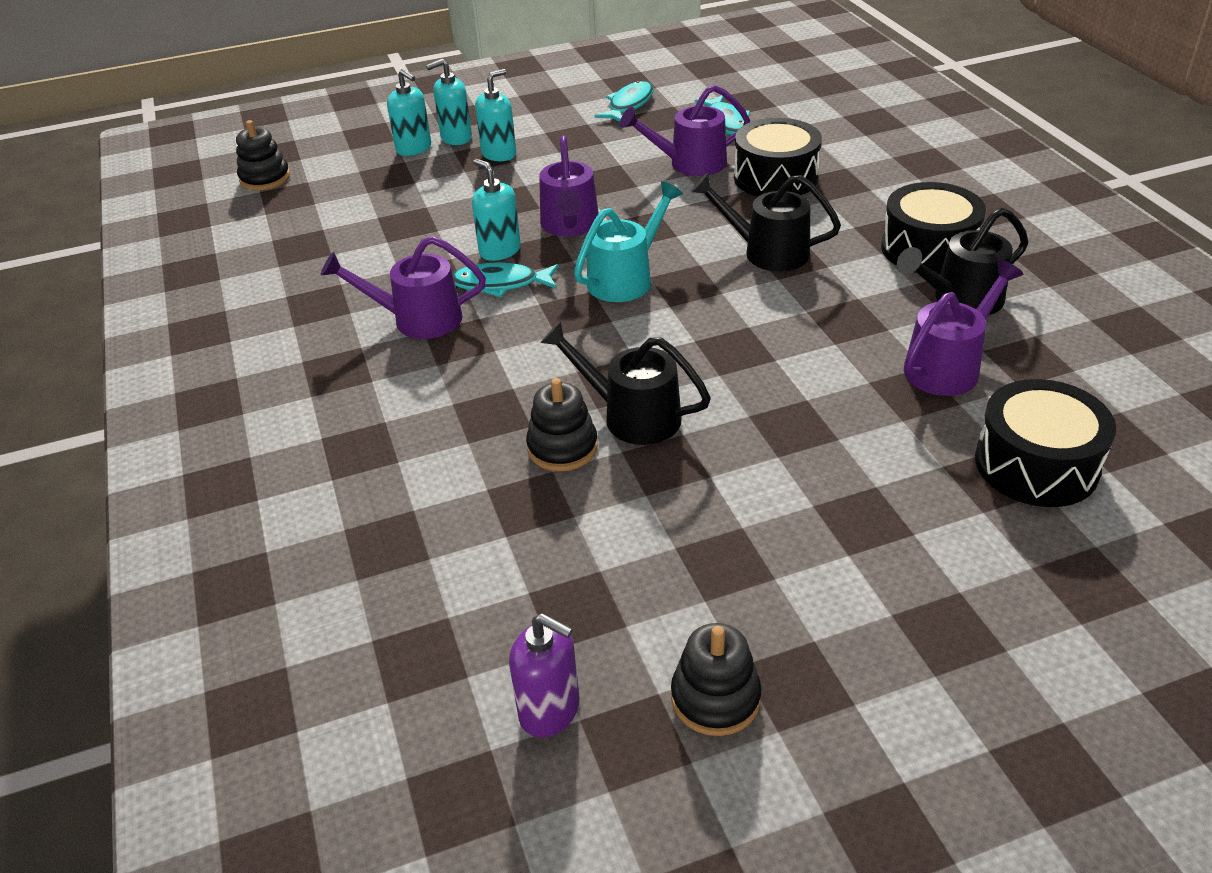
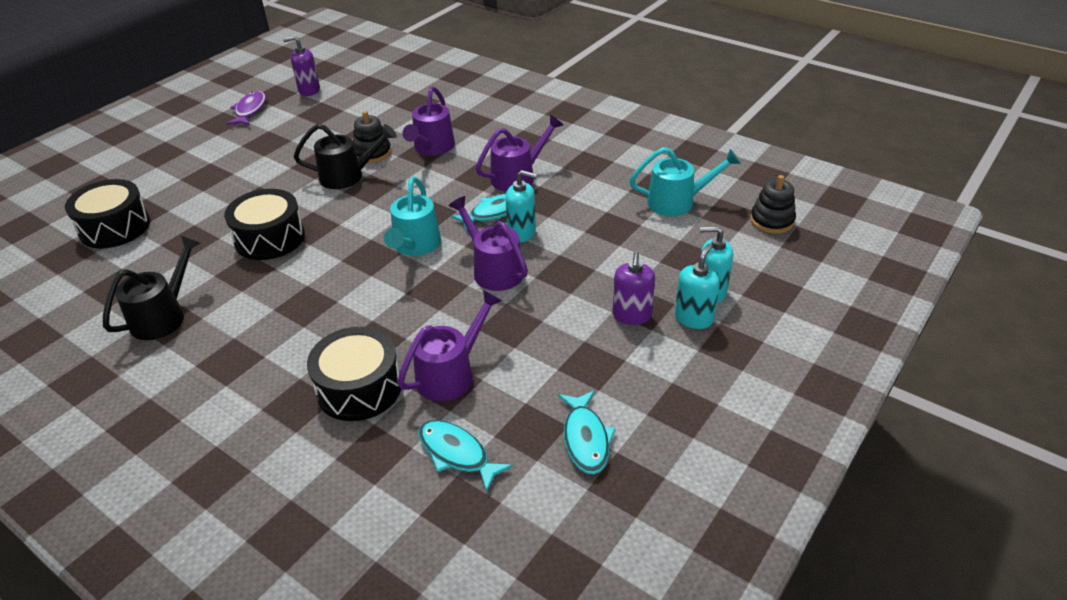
camera: 145 degrees right, 0 degrees up
(307, 224) = (678, 202): none -> turquoise watering can
(499, 154) = (632, 315): turquoise soap dispenser -> purple soap dispenser
(715, 698) = (250, 110): black stacking toy -> purple fish
(766, 252) = (326, 303): black watering can -> none
(928, 249) = (194, 356): black drum -> black drum (270, 238)
(948, 366) = (169, 264): purple watering can -> purple watering can (432, 148)

